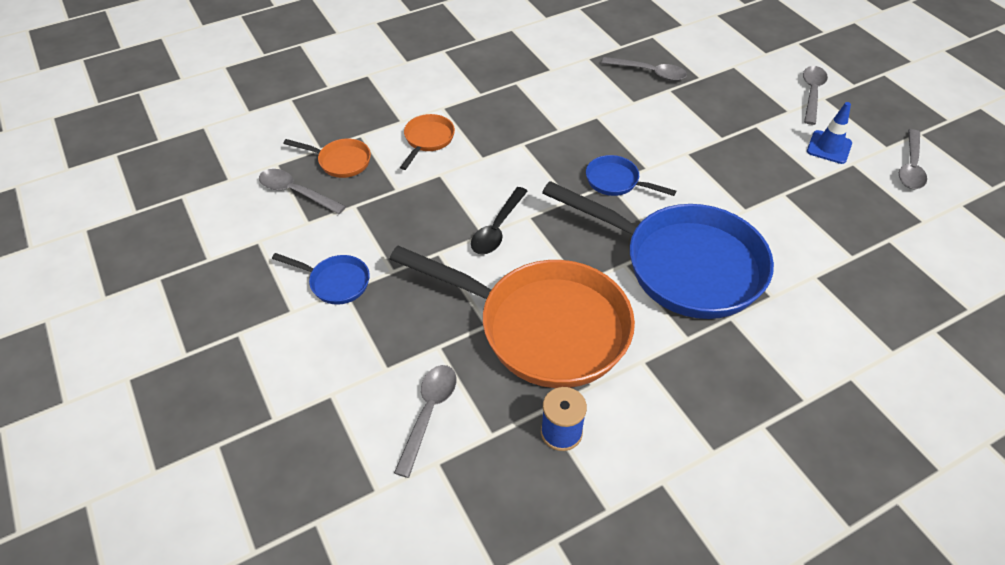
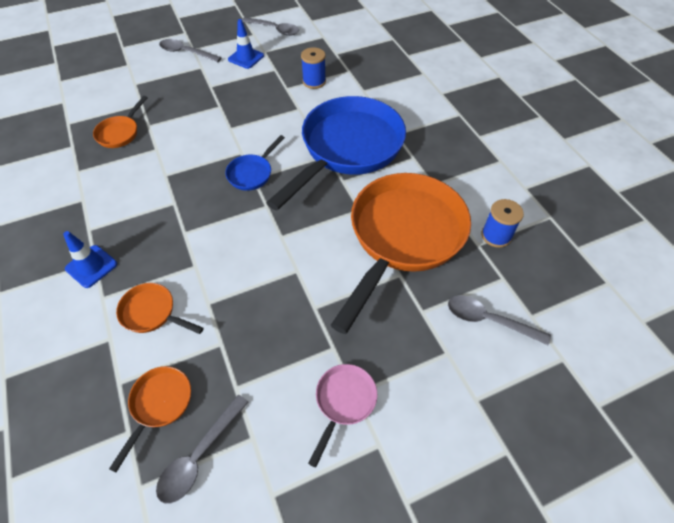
camera: 85 degrees left, 5 degrees up
(335, 282) = (343, 402): blue pan -> pink pan
(474, 93) = (91, 266): none -> blue traffic cone
(497, 229) = (292, 259): black spoon -> none
(649, 73) = (120, 133): grey spoon -> orange pan
(809, 220) = (314, 81): none -> blue spool

